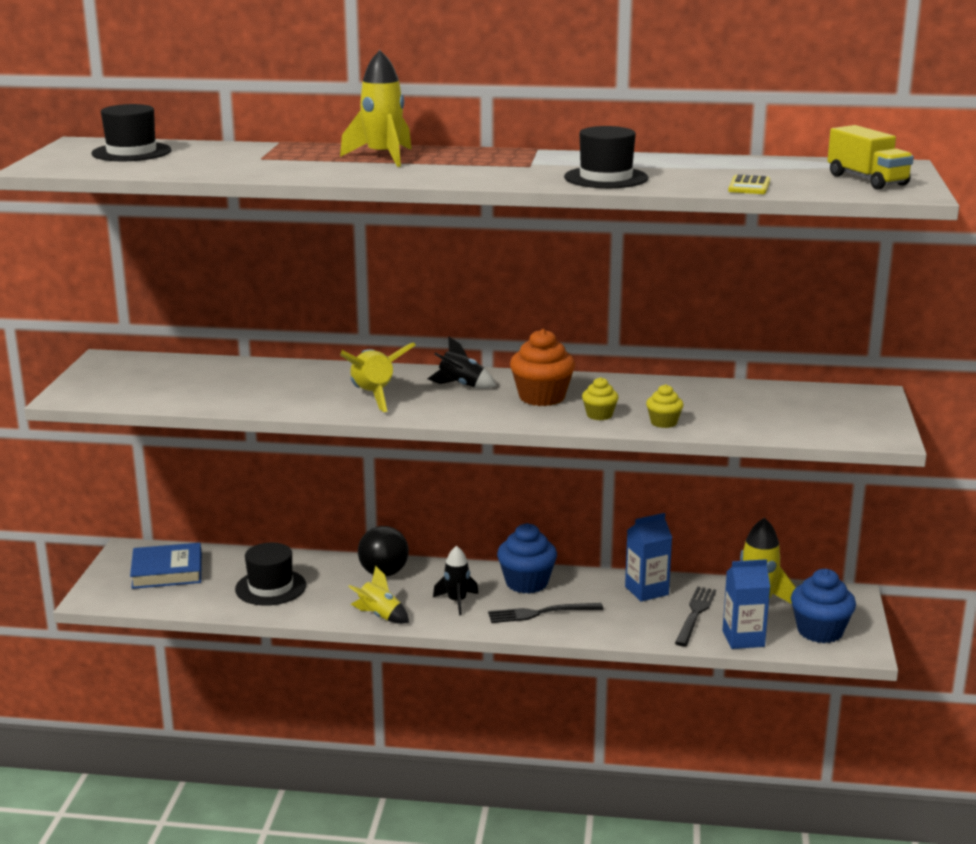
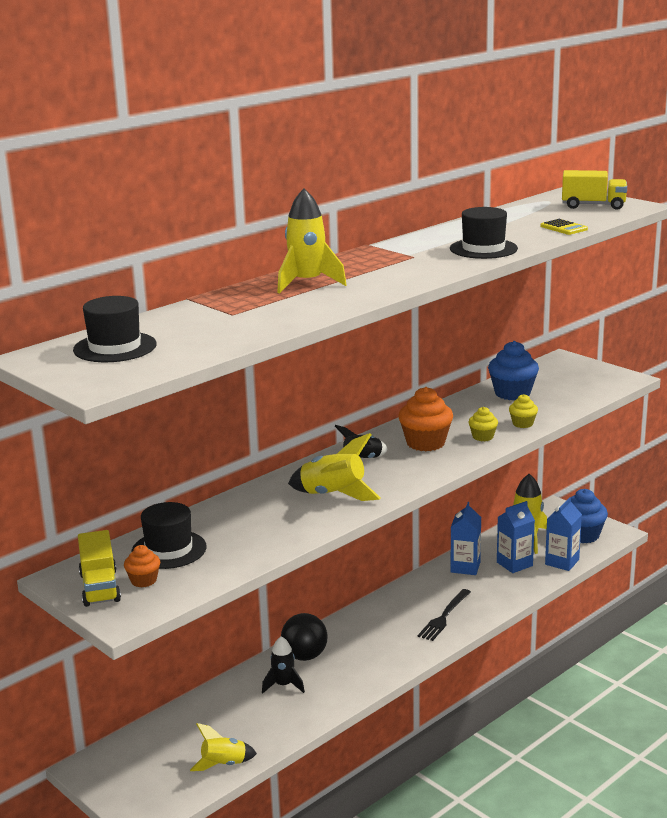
camera: 50 degrees left, 0 degrees up
(106, 374) = (100, 587): none -> yellow truck
(133, 383) = (143, 580): none -> orange cupcake
(167, 571) = (155, 759): blue book -> none
(270, 587) = (255, 716): black hat -> black hat (169, 549)
(379, 616) = (364, 682): yellow rocket -> yellow rocket (223, 764)
(457, 601) = (386, 642): black rocket -> black rocket (283, 685)
(526, 583) = (397, 605): blue cupcake -> blue cupcake (512, 393)
(695, 614) = (514, 564): black fork -> blue carton

